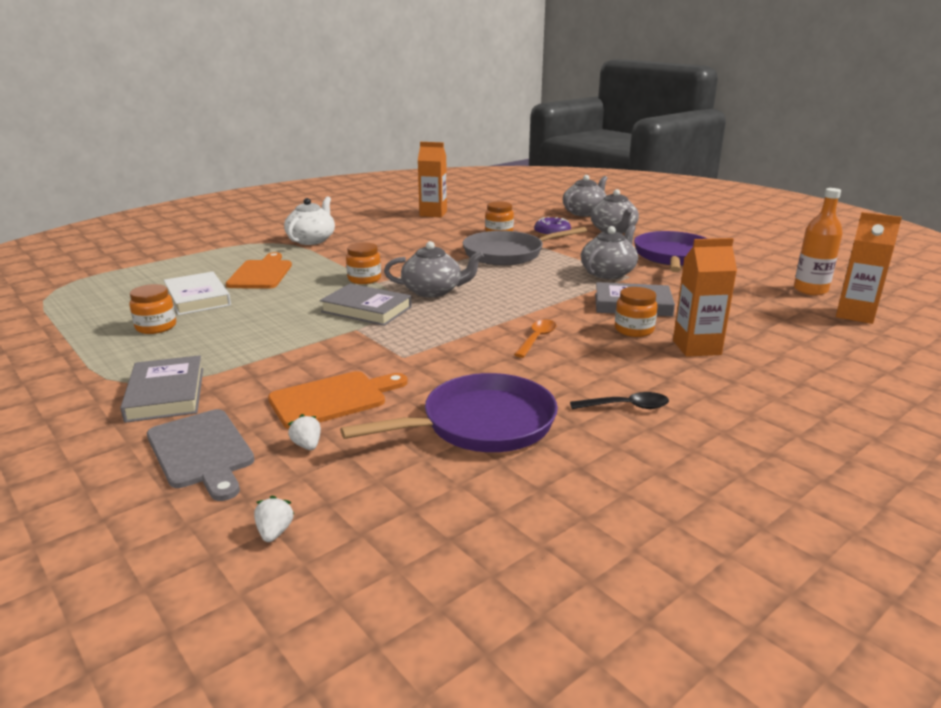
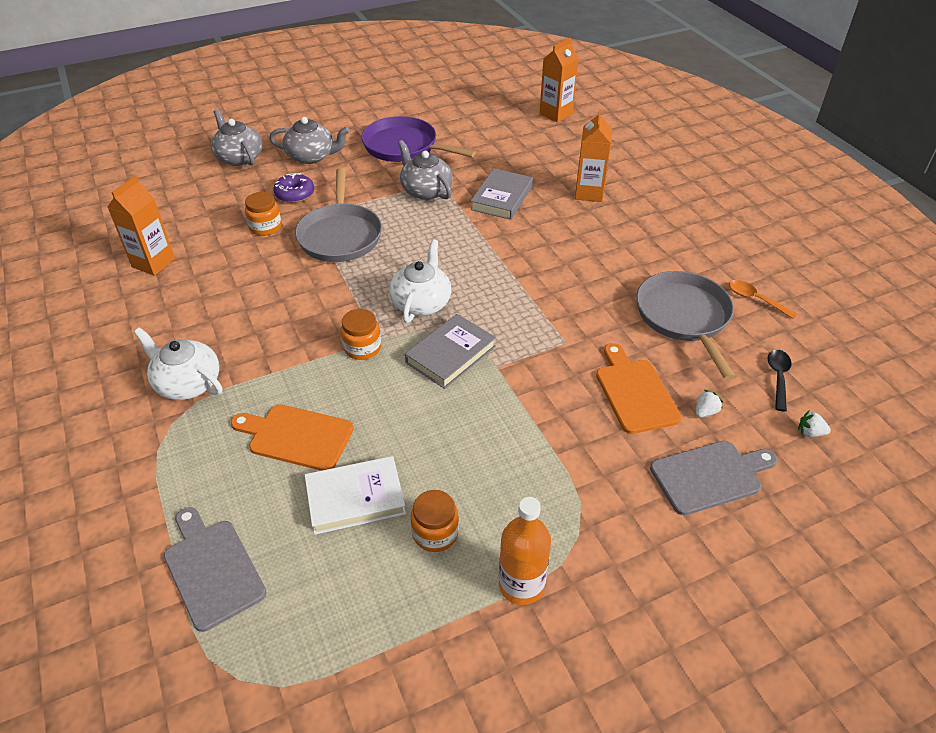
camera: 75 degrees left, 20 degrees up
(144, 270) = (212, 569): none -> grey cutting board
(166, 394) = (606, 509): grey book -> none
(307, 445) = (705, 412): white strawberry -> white strawberry turned 150 degrees clockwise
(433, 291) = (421, 302): grey teapot -> white teapot
(481, 424) = (684, 317): purple pan -> grey pan
(537, 339) = (552, 262): orange spoon -> orange spoon (755, 299)
(626, 407) = (669, 248): black spoon -> black spoon (778, 377)
(634, 330) = (550, 211): orange jar -> none
(810, 290) = (506, 113): orange bottle -> orange bottle (521, 585)

